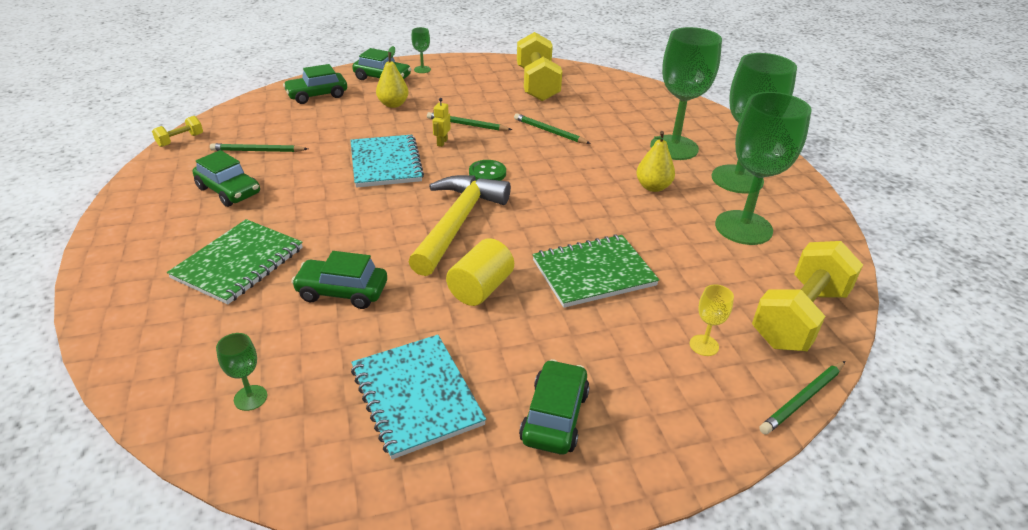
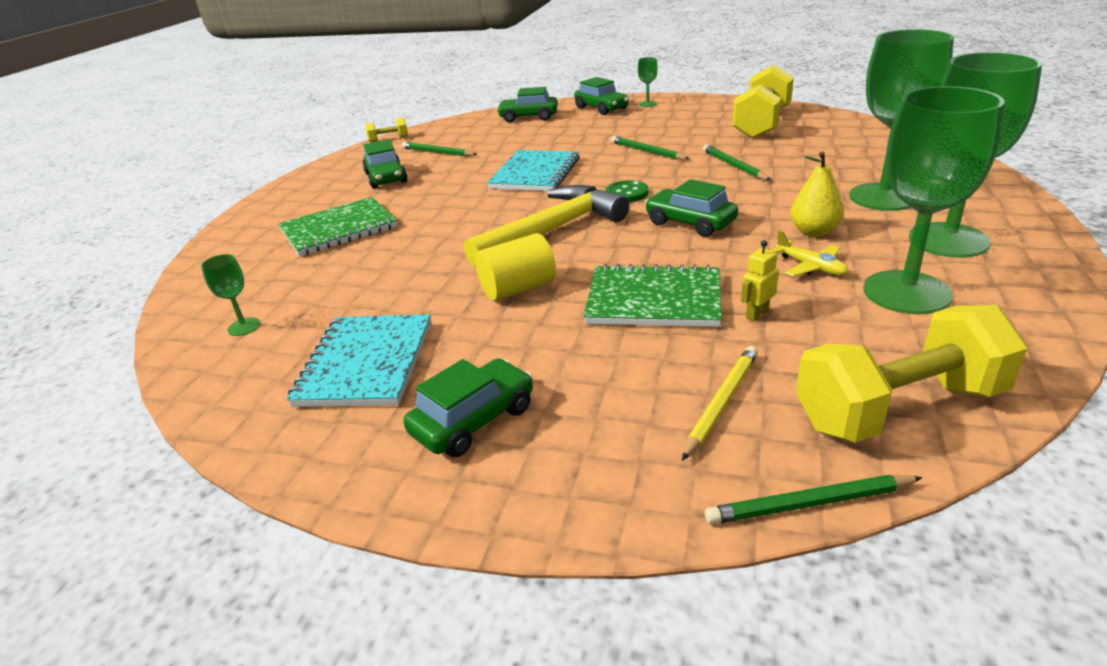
camera: 35 degrees right, 5 degrees down
(342, 292) = (393, 266): green car -> green car (690, 223)
(393, 104) = (590, 129): yellow pear -> none
(442, 142) = (606, 163): yellow robot -> yellow robot (757, 314)
(674, 219) = (810, 267): none -> yellow plane
(704, 345) = (721, 403): yellow goblet -> yellow pencil

